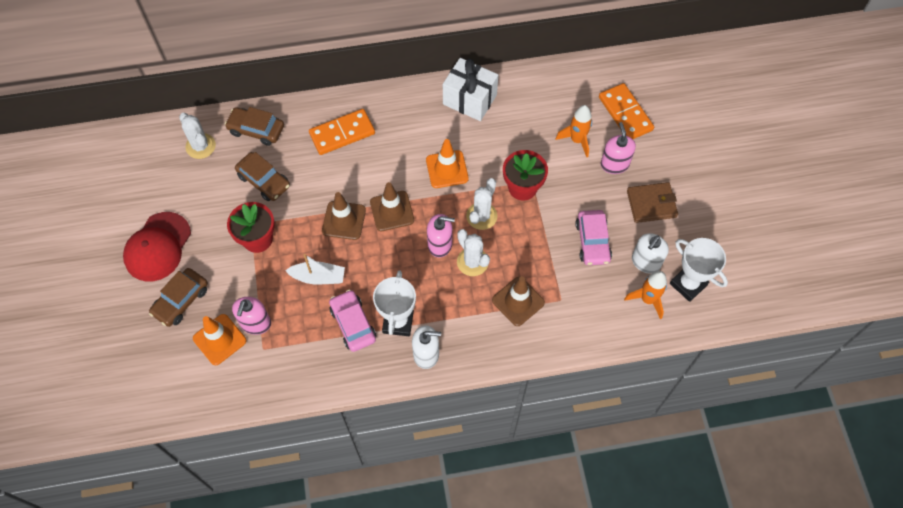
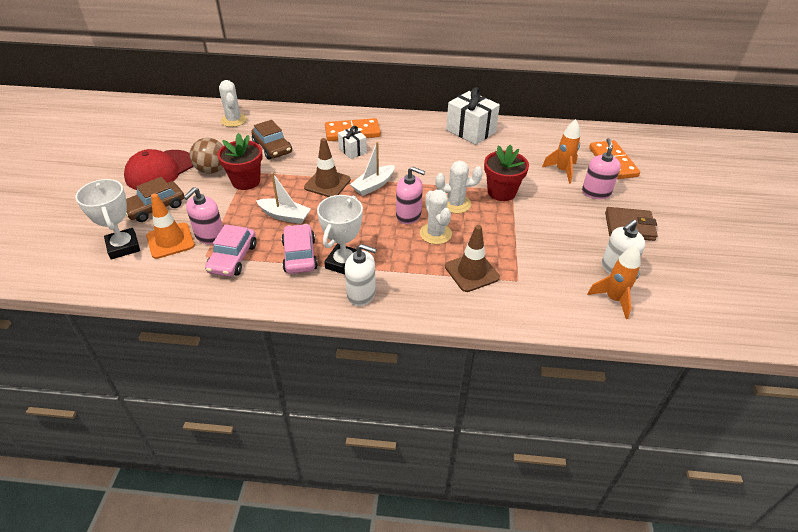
camera: 15 degrees right, 20 degrees down
(214, 232) = (212, 170): none -> brown ball
(256, 130) = (283, 119): brown car -> none
(352, 163) = (352, 150): none -> white gift
(392, 211) = (373, 185): brown traffic cone -> white boat
(447, 169) = (434, 168): orange traffic cone -> none
(481, 216) = (455, 204): white cactus -> white cactus turned 45 degrees clockwise
(592, 241) = (562, 242): pink car -> pink car (233, 258)
(688, 284) = (662, 296): white trophy -> white trophy (123, 247)

